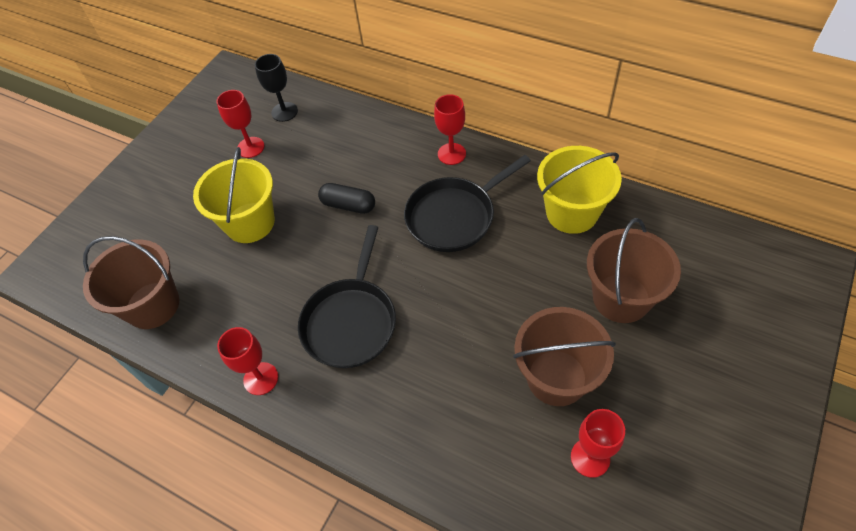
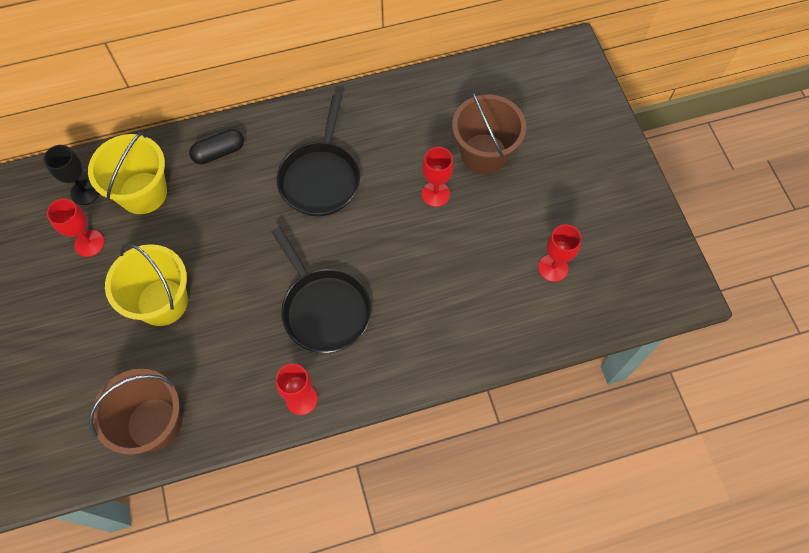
camera: 50 degrees left, 10 degrees up
(348, 205) = (230, 229): black capsule -> black capsule (219, 152)
(451, 154) = (270, 131): red goblet -> red goblet (435, 194)
(556, 377) = (492, 236): brown bucket -> none
(572, 212) = (400, 116): yellow bucket -> yellow bucket (143, 193)

